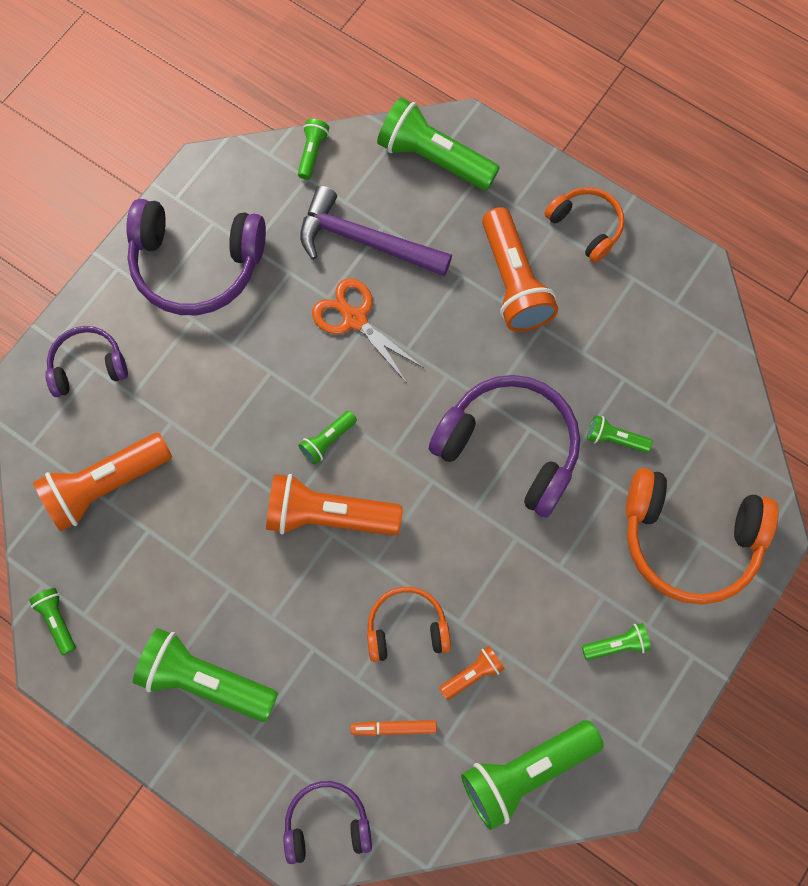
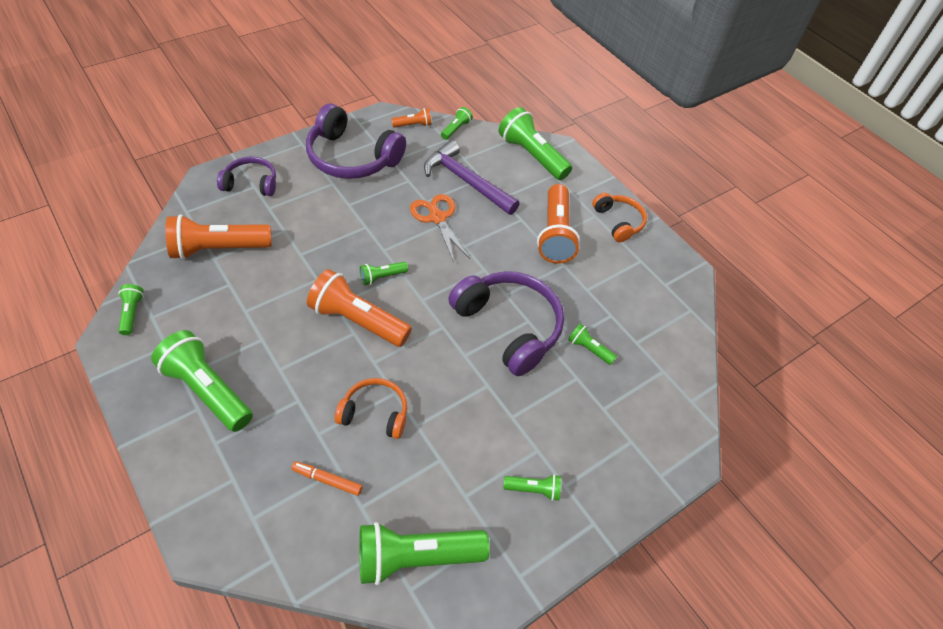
camera: 15 degrees right, 20 degrees down
(327, 823) = (235, 530): purple headphones -> none
(472, 674) = (409, 465): orange flashlight -> orange flashlight (413, 125)
(689, 539) = (622, 436): orange headphones -> none

